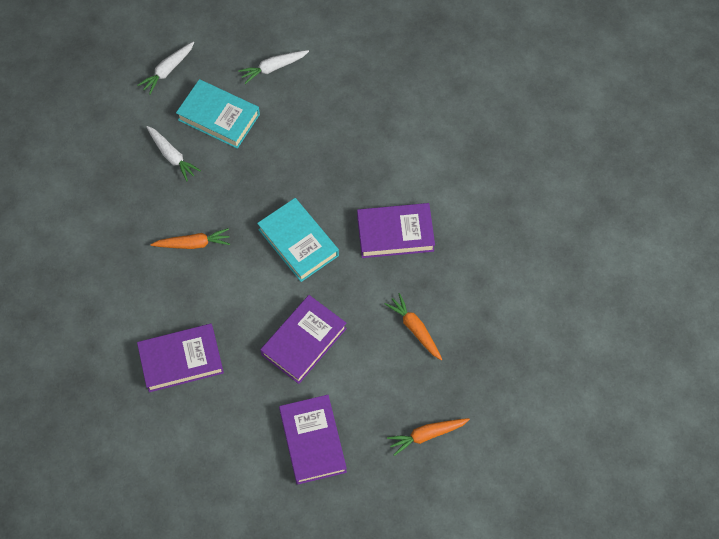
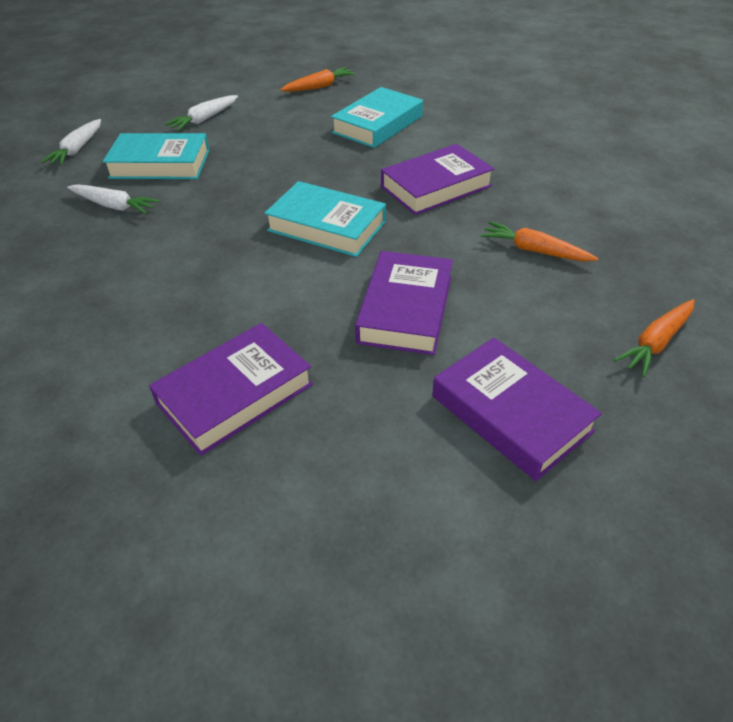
camera: 25 degrees left, 20 degrees down
(193, 244) = (184, 268): orange carrot -> orange carrot (319, 87)
(400, 135) = (377, 124): none -> turquoise book

